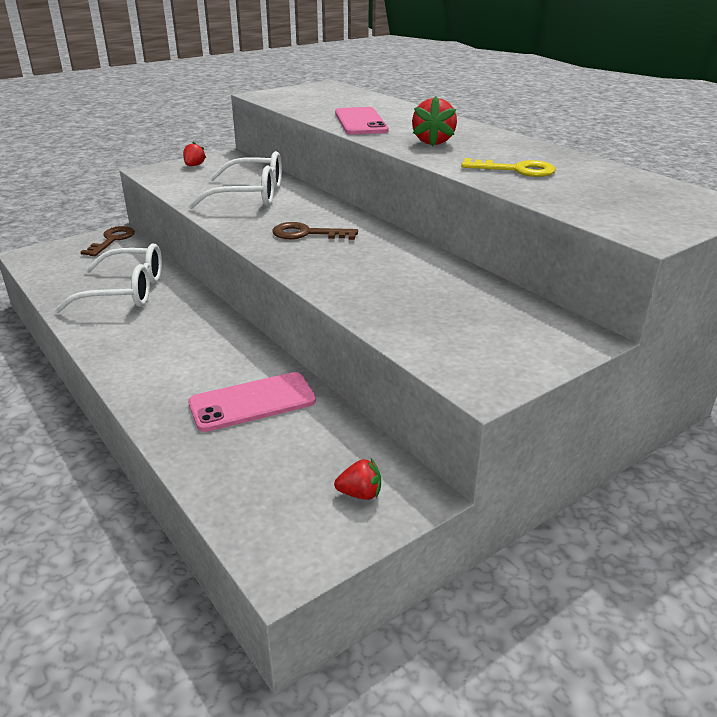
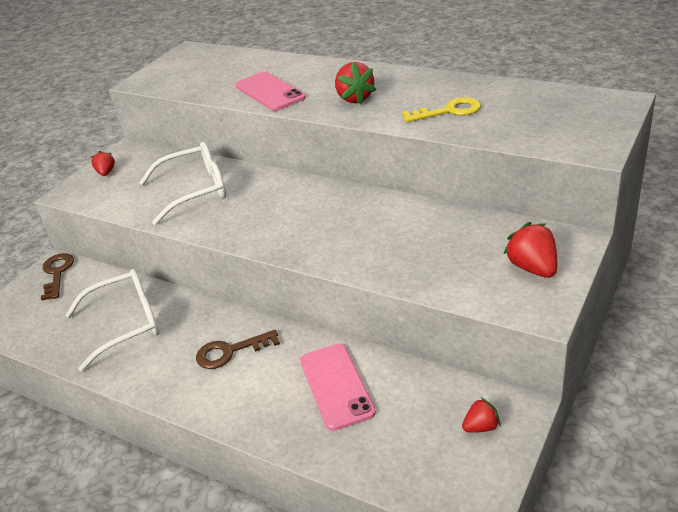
camera: 20 degrees left, 5 degrees up
(252, 402) = (336, 386): pink phone -> pink phone turned 60 degrees counterclockwise
(307, 234) = (286, 216): brown key -> brown key (230, 352)
(511, 345) = (532, 268): none -> red strawberry

